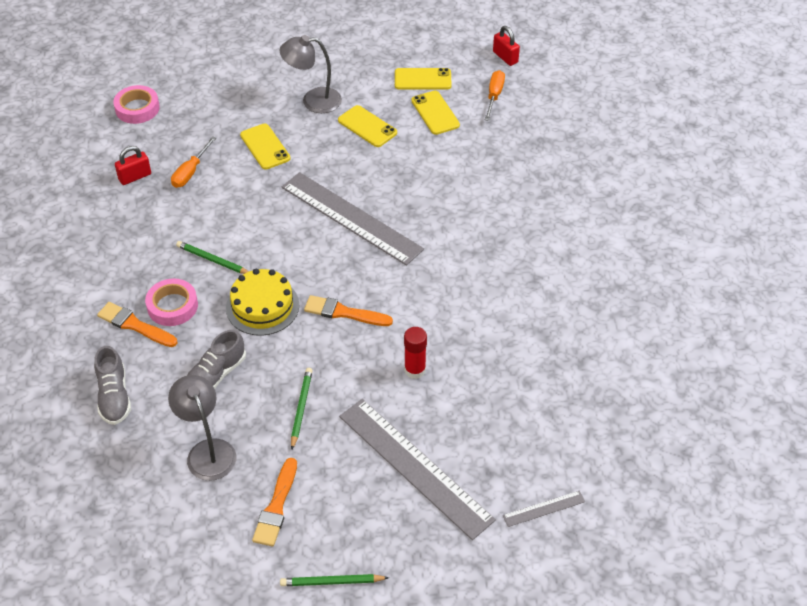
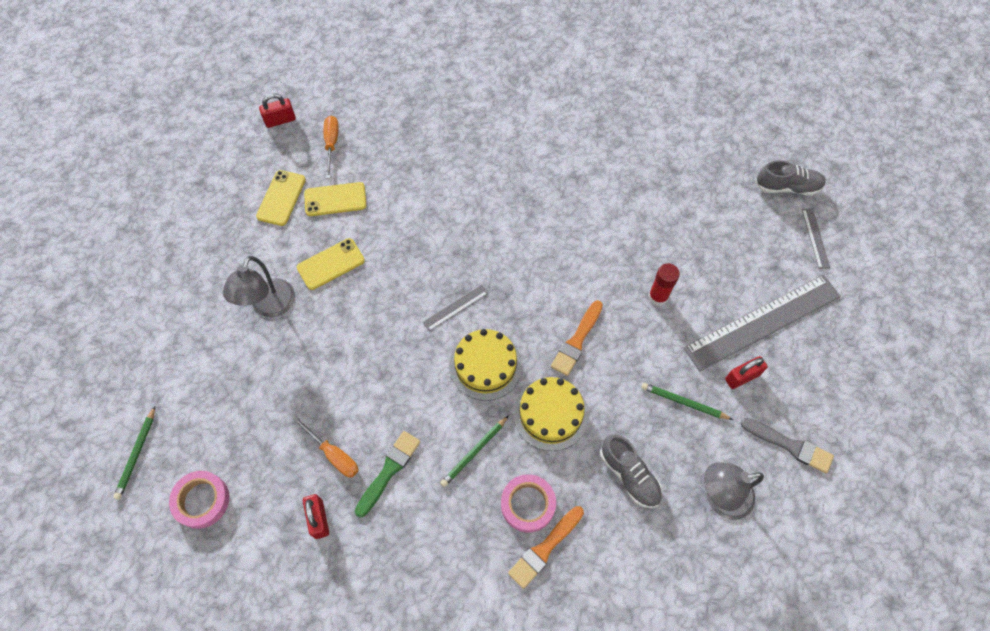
camera: 75 degrees left, 15 degrees up
(114, 396) = (636, 583): grey shoe -> grey shoe (787, 187)
(184, 209) = (389, 470): none -> green brush
(265, 147) = (323, 369): yellow phone -> none
(276, 506) = (790, 445): orange brush -> grey brush
(298, 251) = (485, 365): none -> yellow cake
(332, 582) = (871, 414): green pencil -> green pencil (136, 454)
(343, 455) = (742, 377): none -> red padlock
(351, 218) = (455, 307): grey ruler -> grey ruler, size x0.42
(494, 96) = (331, 144): orange screwdriver -> orange screwdriver turned 60 degrees clockwise

